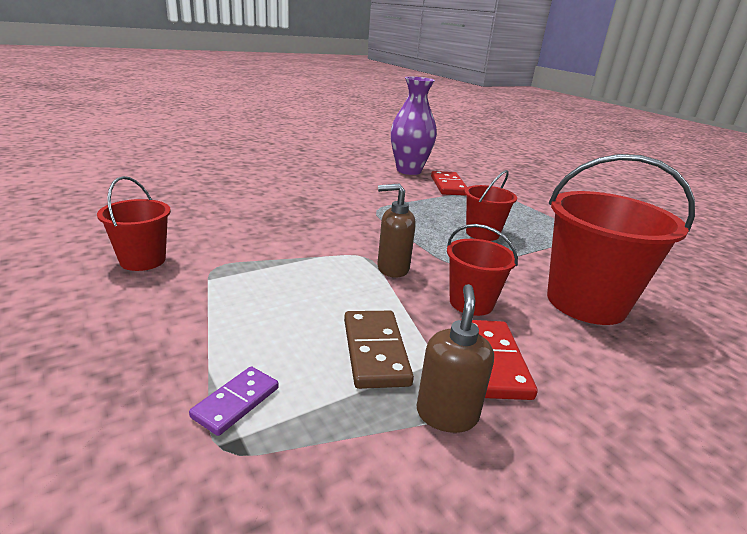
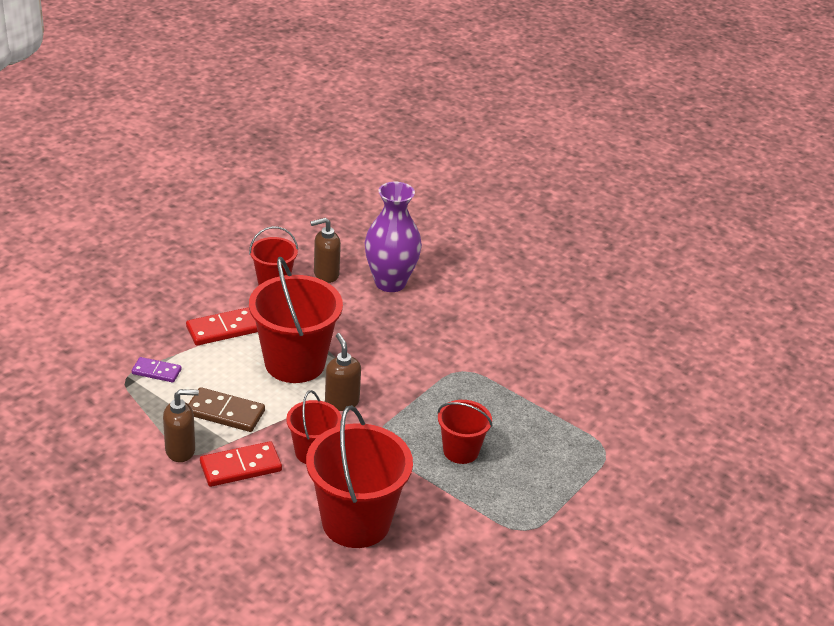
camera: 70 degrees right, 10 degrees up
(170, 230) = (326, 274): none -> brown soap dispenser
(308, 280) = (295, 363): none -> red bucket
(375, 351) = (225, 413): brown domino -> brown domino turned 45 degrees clockwise
(409, 170) = (618, 373): purple vase -> purple vase (390, 282)
(448, 186) = (591, 413): red domino -> red domino (223, 329)

